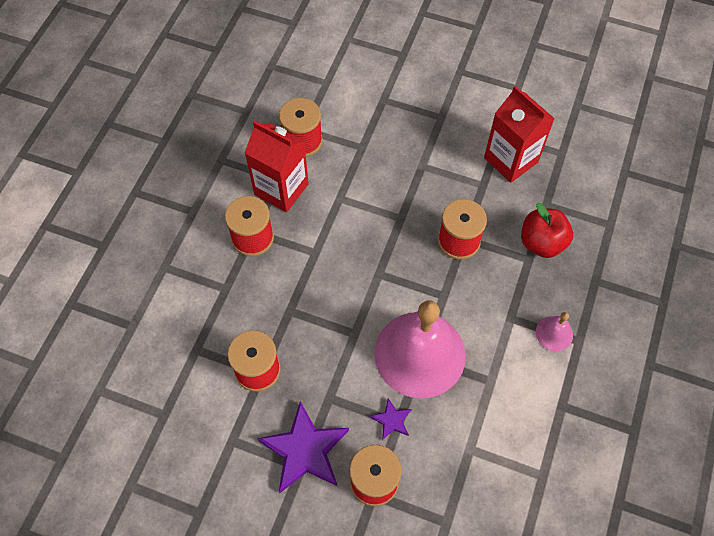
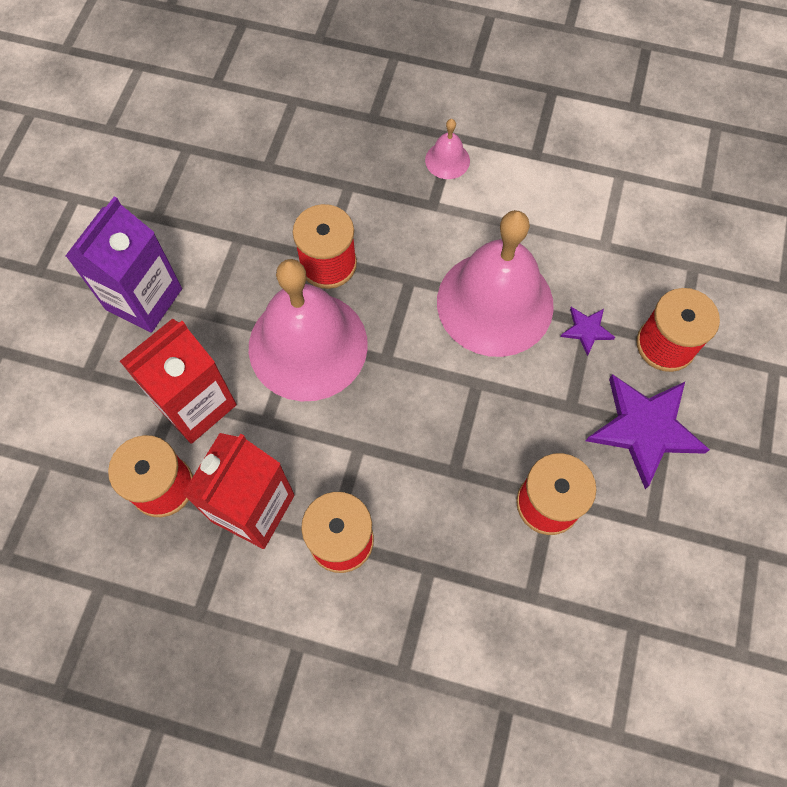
camera: 95 degrees left, 5 degrees up
(393, 225) = (308, 345): none -> pink bell
(435, 129) = (144, 299): none -> purple carton
(511, 160) = (198, 205): red carton -> red carton (195, 404)
(542, 243) = (324, 171): red apple -> none

